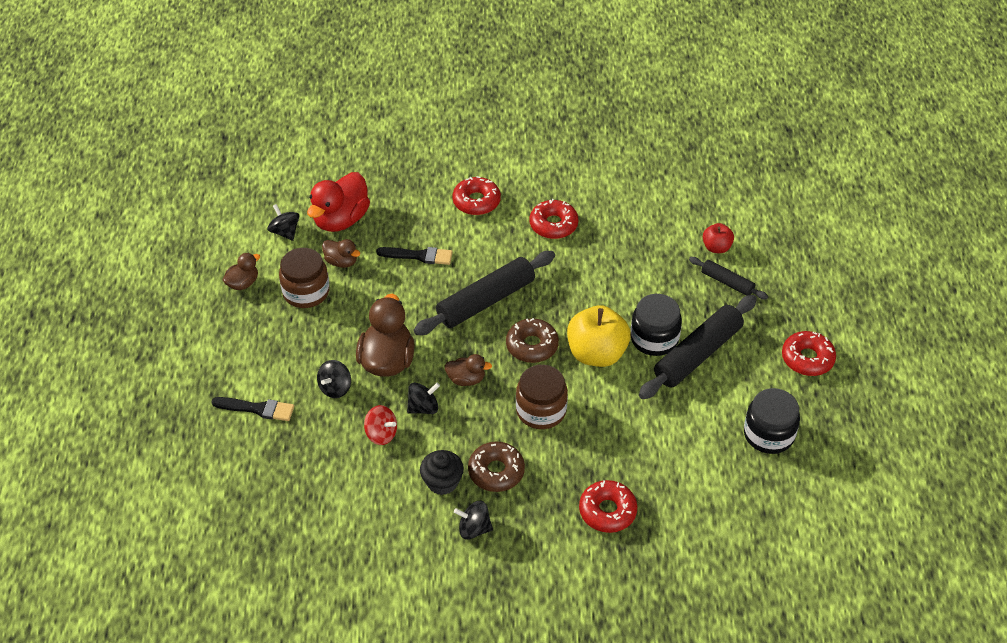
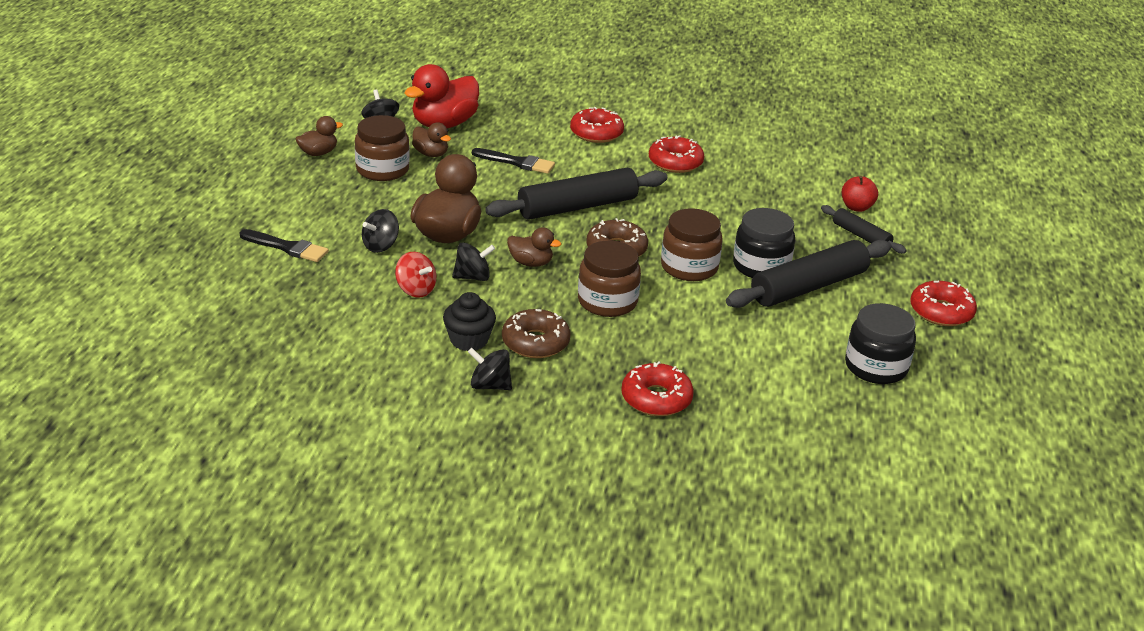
camera: 10 degrees right, 15 degrees down
(596, 354) = (689, 267): yellow apple -> brown jar

